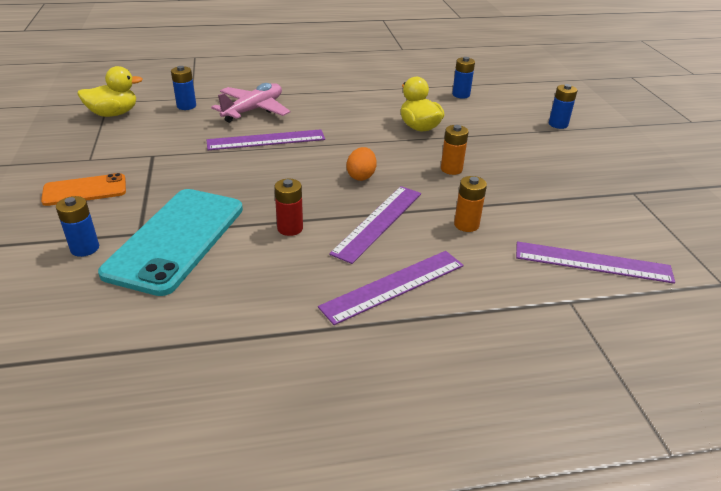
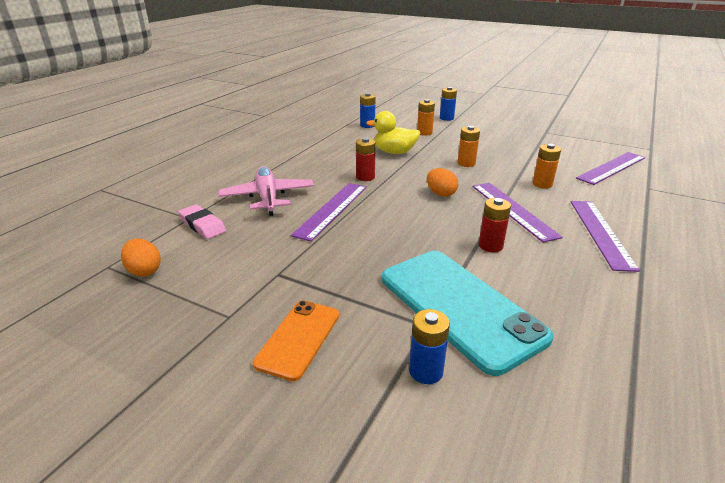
camera: 50 degrees left, 5 degrees down
(113, 114) = (144, 271): yellow duck -> orange egg
(186, 106) = (202, 225): blue battery -> pink eraser
(344, 132) = (365, 177): none -> red battery
(493, 126) = (424, 133): none -> orange battery

